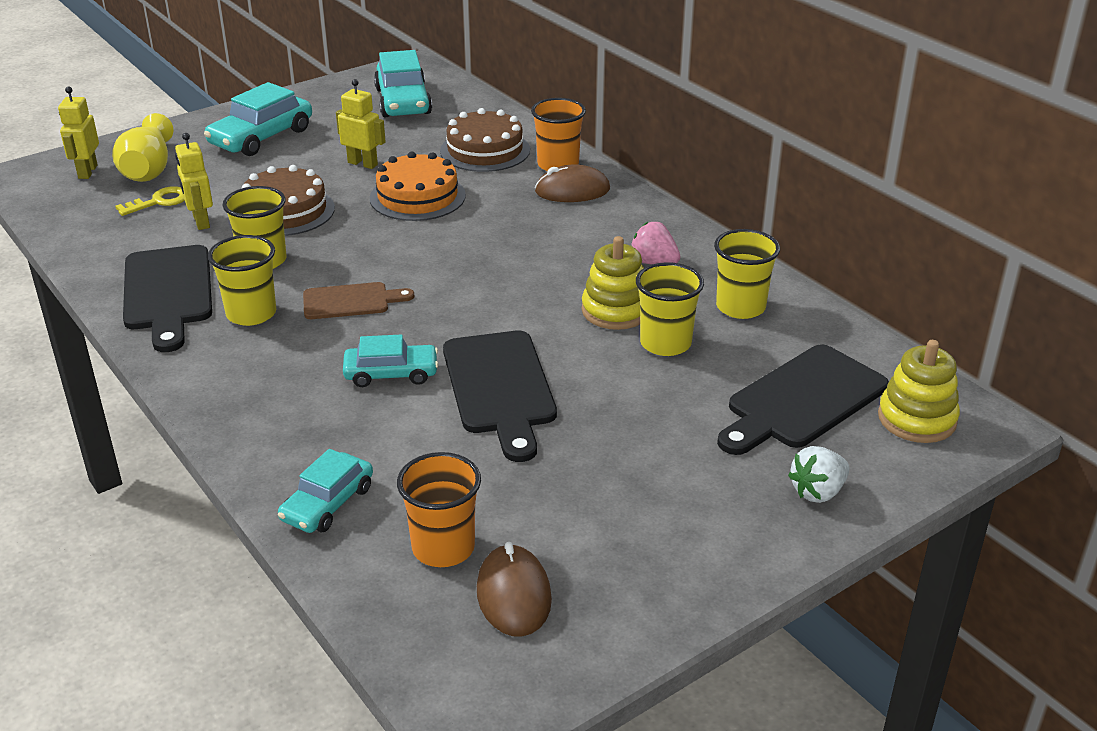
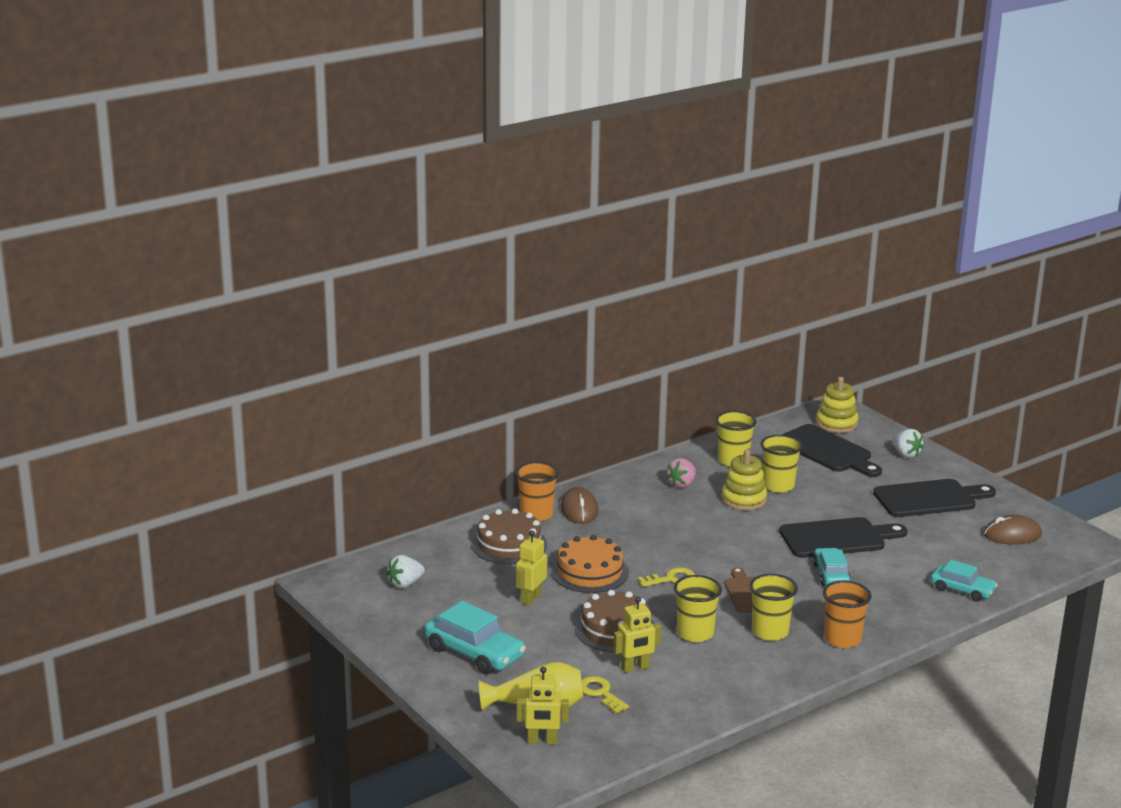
camera: 90 degrees left, 10 degrees down
(168, 292) = (747, 671): black cutting board -> black cutting board (929, 499)
(394, 248) = (671, 579): none -> yellow key
(403, 101) = (405, 584): turquoise car -> white strawberry
(443, 548) = (985, 554): orange cup -> orange cup (842, 639)

